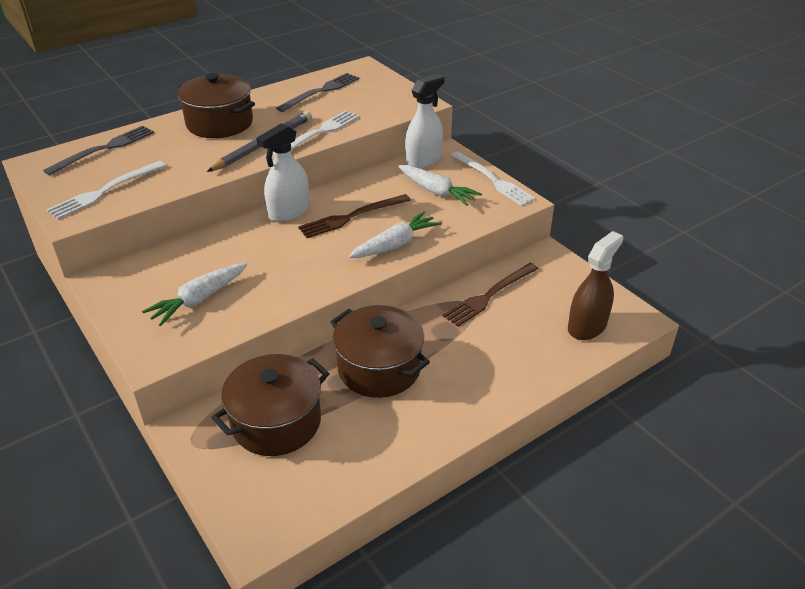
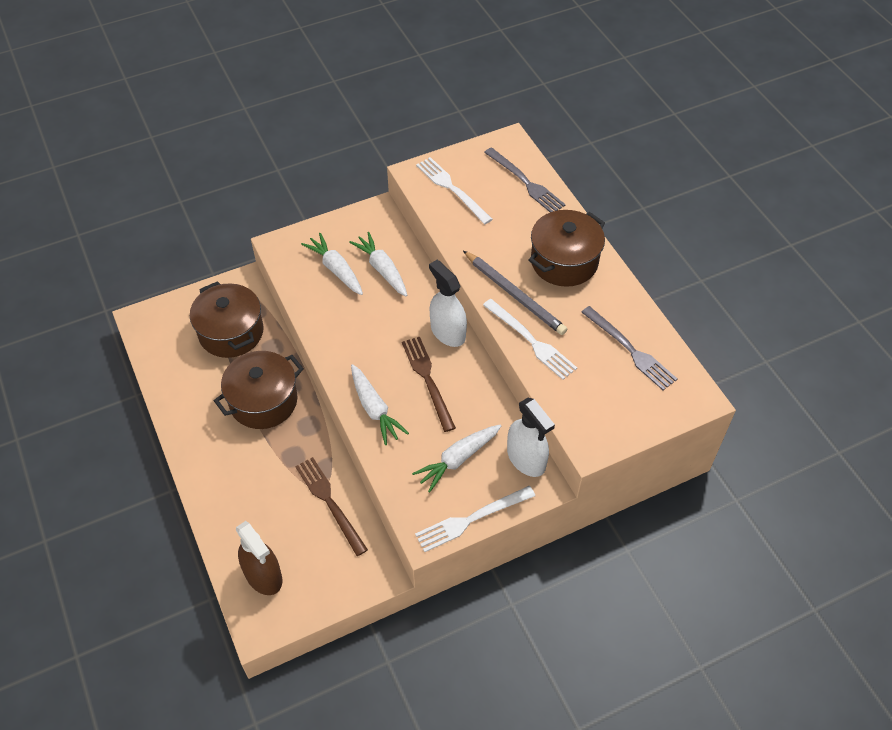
camera: 100 degrees right, 15 degrees up
(200, 264) = (382, 269): none -> white carrot

